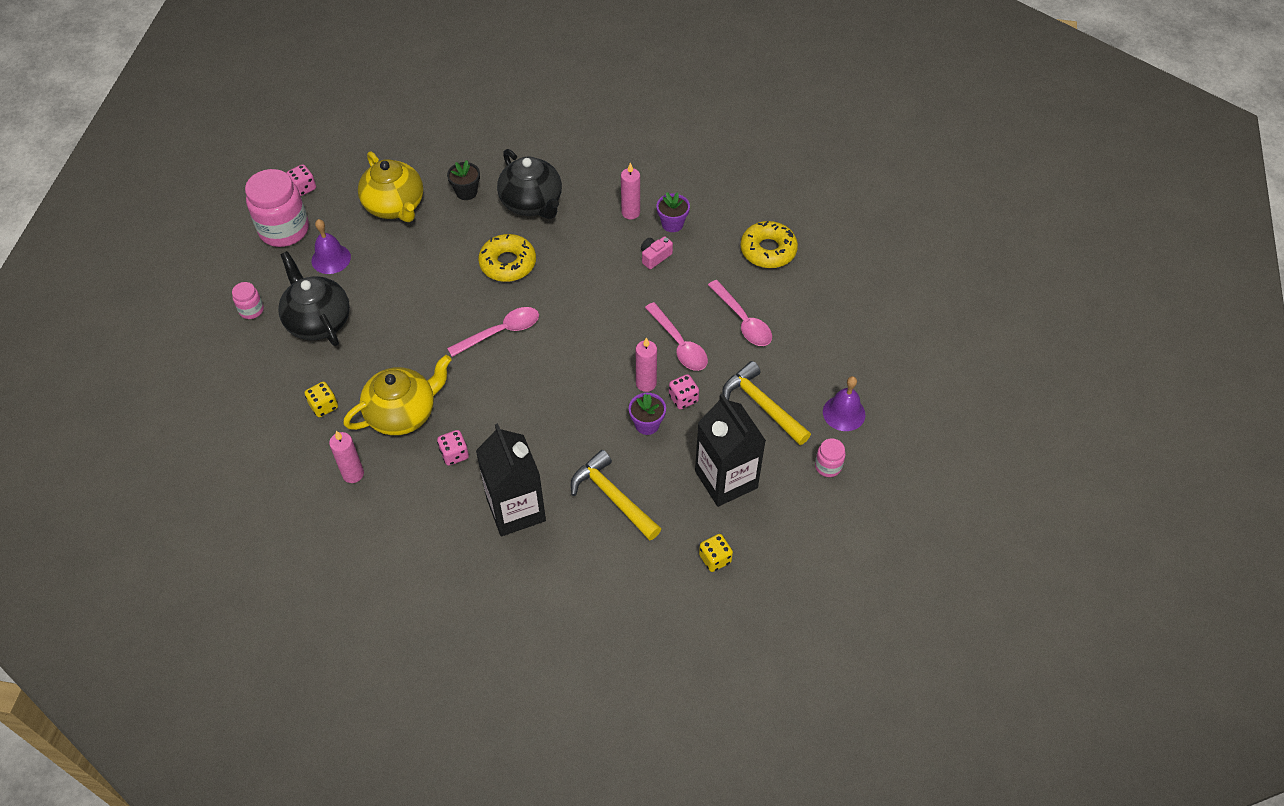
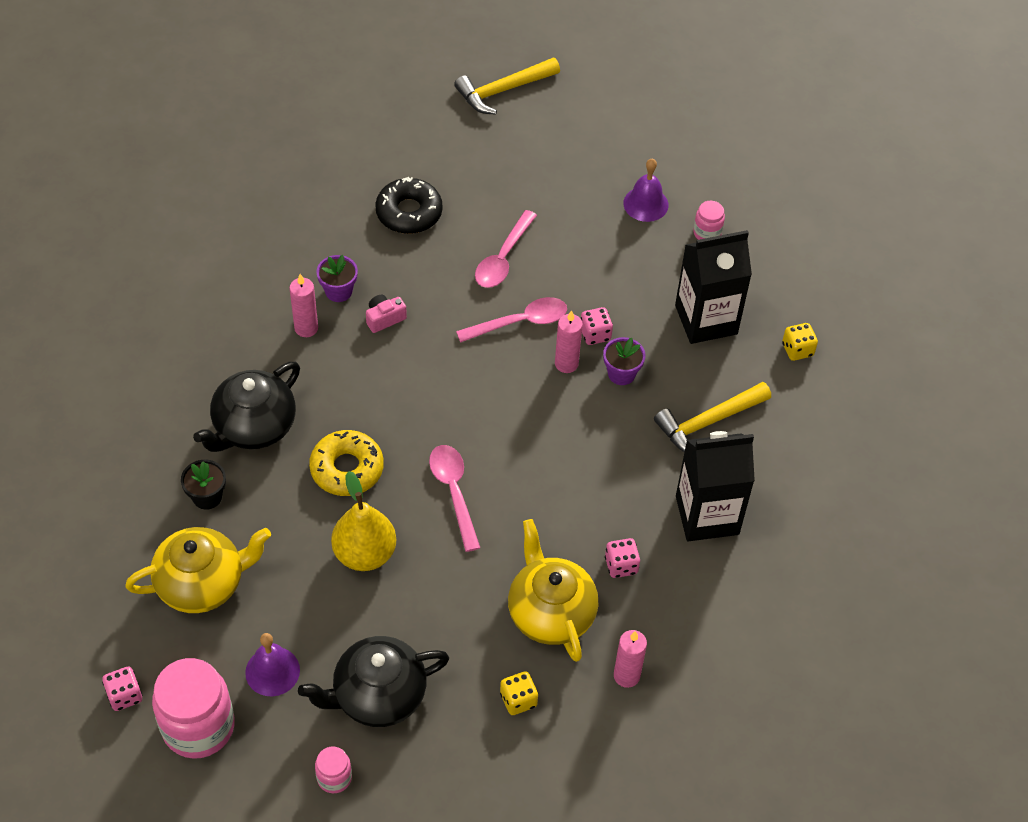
camera: 80 degrees left, 0 degrees up
(435, 289) = (365, 553): none -> yellow pear
(532, 203) = (253, 427): black teapot -> black teapot turned 150 degrees clockwise
(655, 257) = (384, 318): pink camera -> pink camera turned 90 degrees clockwise
(743, 321) = (503, 258): pink spoon -> pink spoon turned 135 degrees clockwise
(762, 405) = (620, 268): yellow hammer -> yellow hammer (503, 91)
(768, 250) = (409, 212): yellow donut -> black donut

